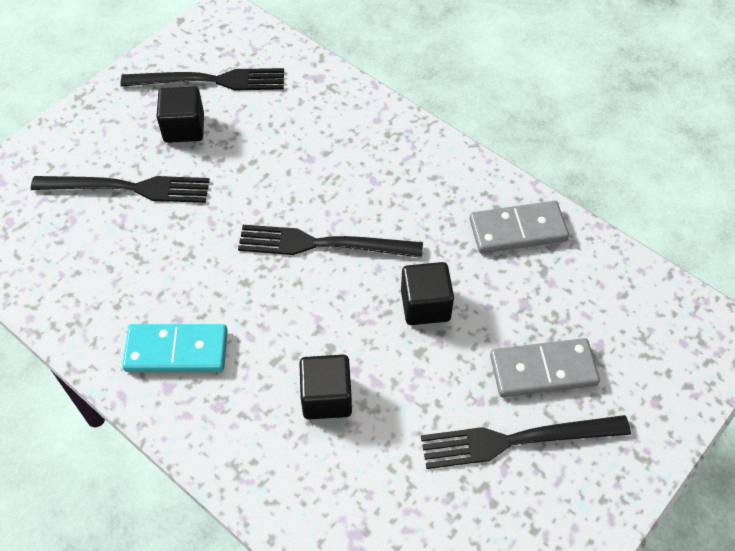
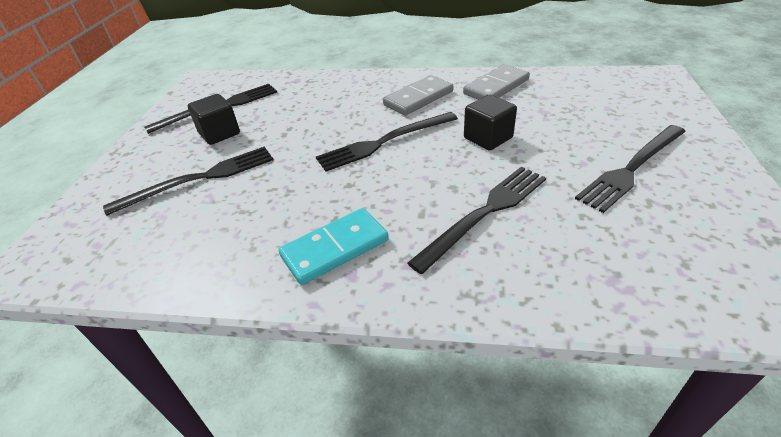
camera: 30 degrees left, 15 degrees down
(326, 397) = (485, 213): black cube -> black fork
(543, 370) = (596, 131): grey domino -> grey domino (418, 98)

